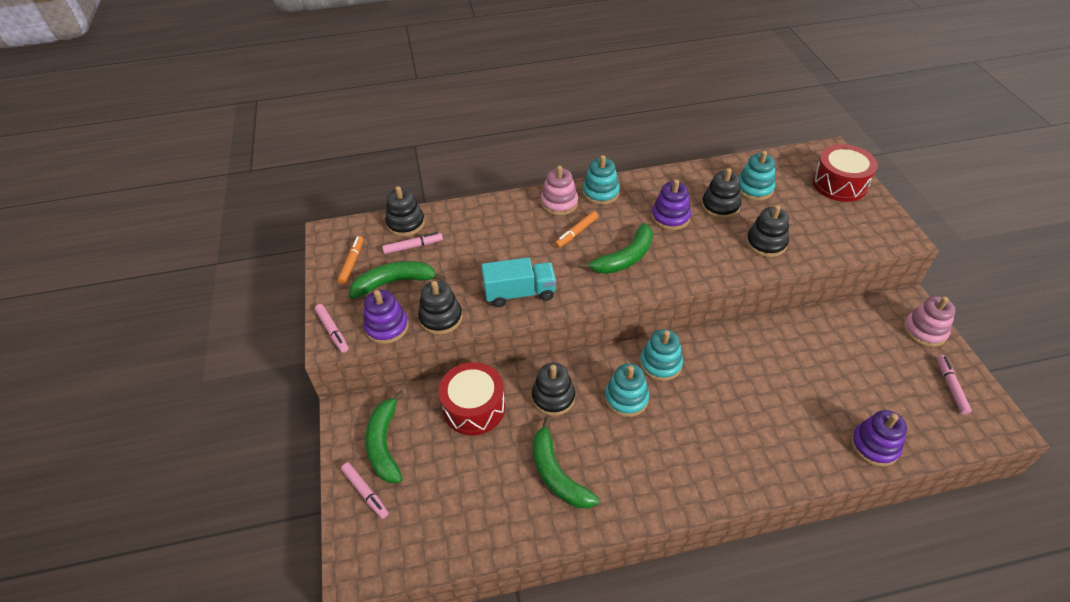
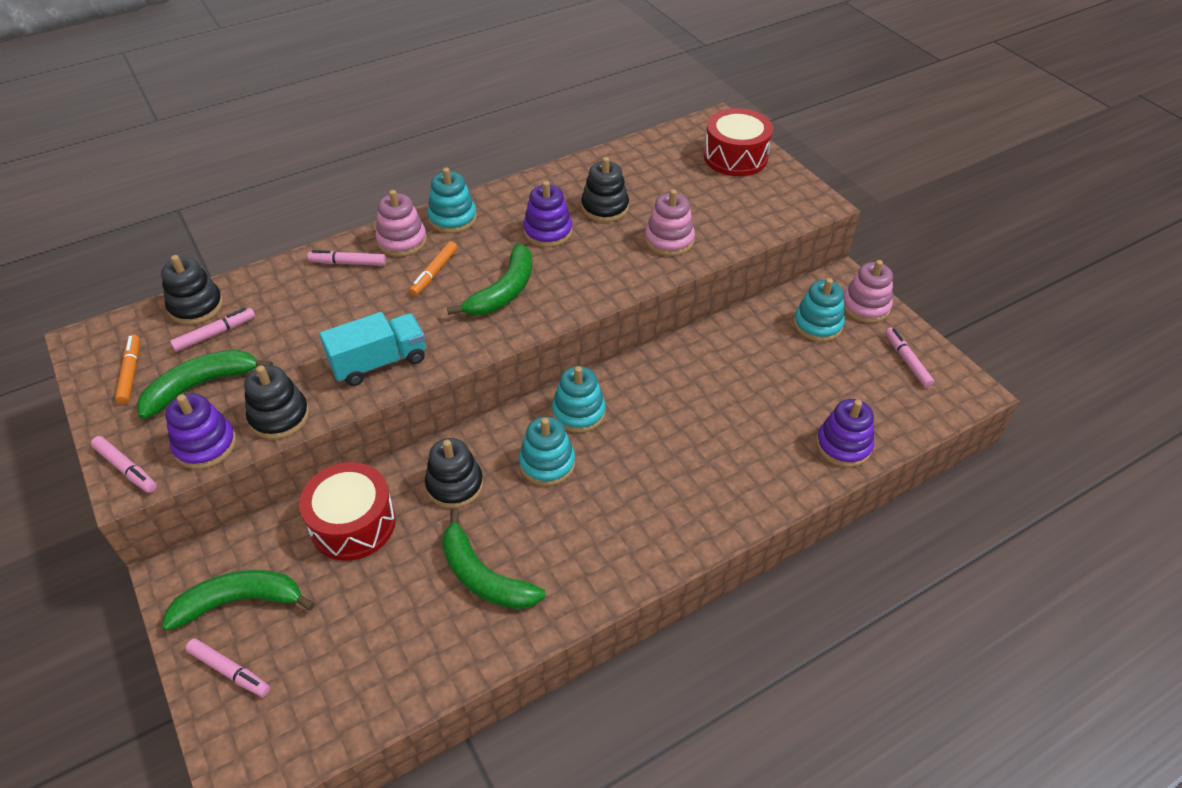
camera: 20 degrees left, 0 degrees up
(384, 444) = (240, 601): green banana -> green banana turned 105 degrees clockwise
(516, 212) = (348, 263): none -> pink marker
(754, 188) = (640, 179): turquoise stacking toy -> turquoise stacking toy (817, 324)
(766, 243) = (669, 240): black stacking toy -> pink stacking toy

